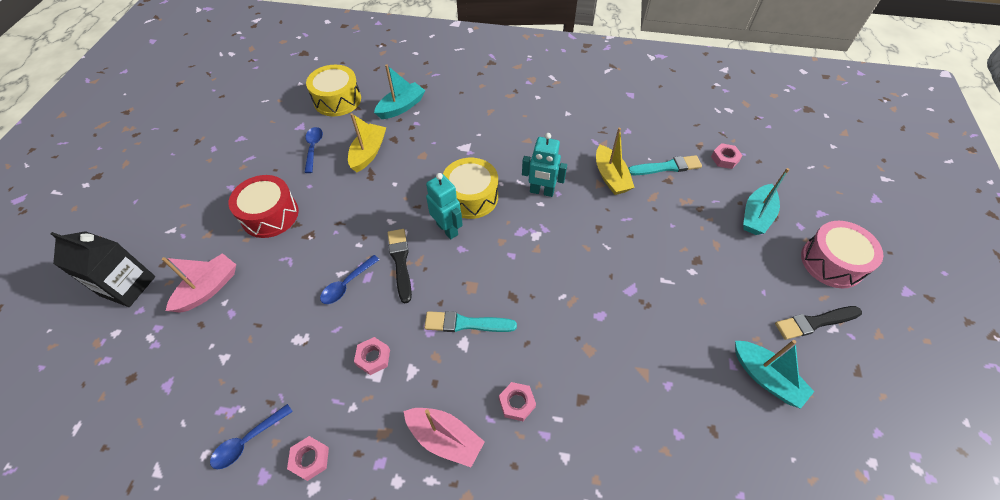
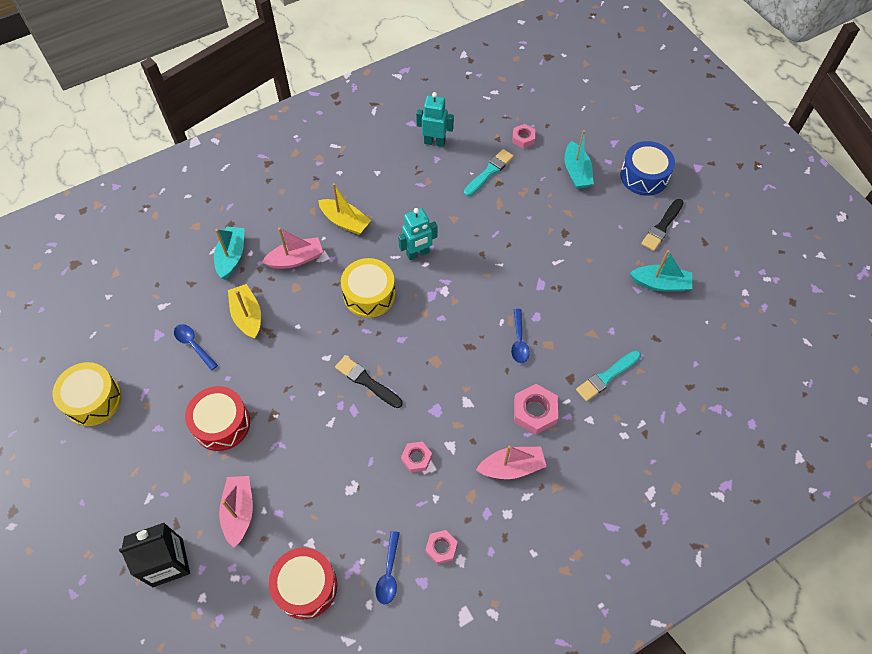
camera: 40 degrees left, 5 degrees up
(182, 391) = (306, 586): none -> red drum
(337, 100) = (164, 288): yellow drum -> yellow drum (93, 400)
(347, 284) = (344, 426): blue spoon -> blue spoon (519, 341)
(443, 136) = (296, 259): none -> pink boat
(447, 229) = (376, 332): turquoise robot -> turquoise robot (434, 142)
(466, 323) = (456, 388): turquoise brush -> turquoise brush (607, 376)
(517, 403) = (535, 411): pink nut -> pink nut, size x1.60
(610, 177) = (457, 207): yellow boat -> yellow boat (345, 222)
(832, 262) = (644, 176): pink drum -> blue drum

